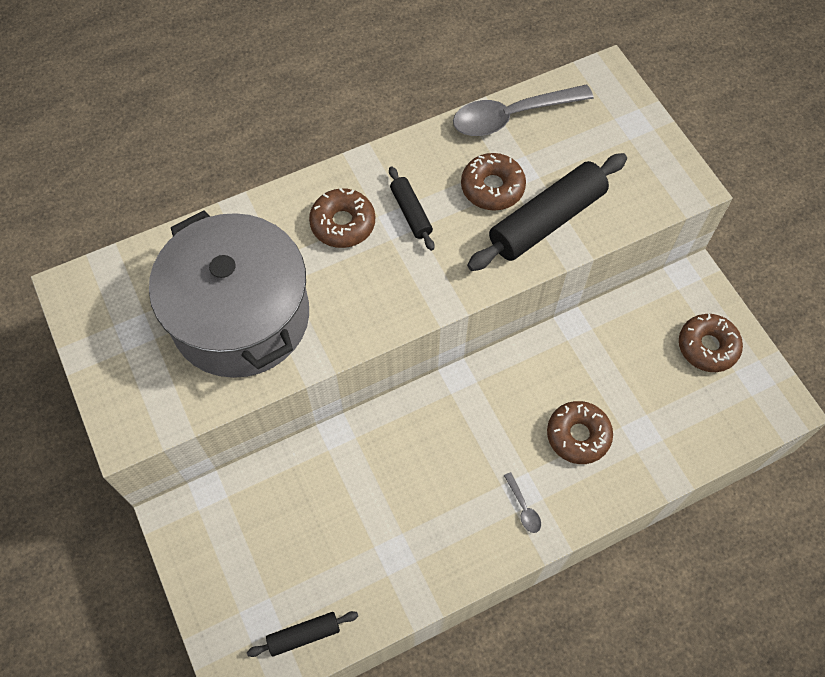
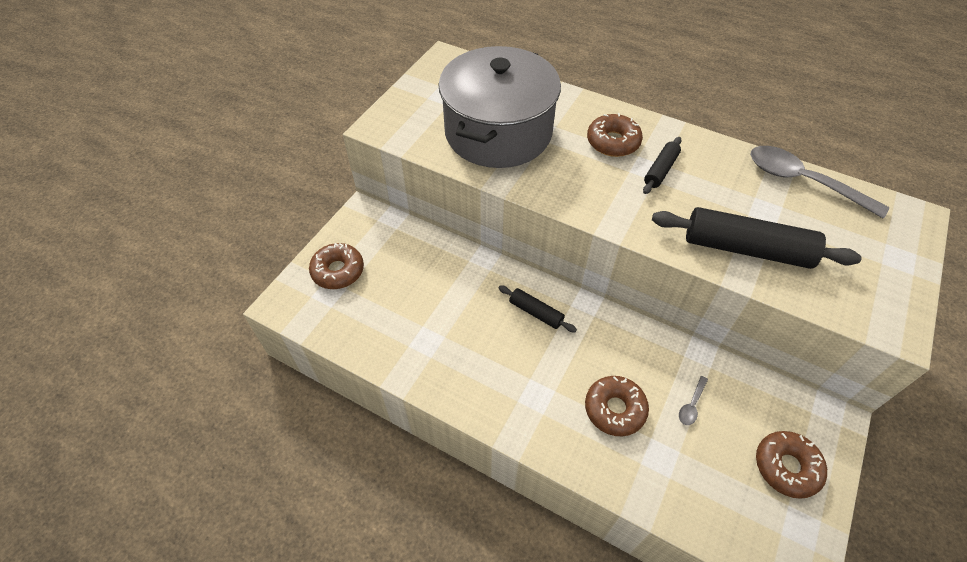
camera: 55 degrees right, 10 degrees down
(304, 635) = (334, 322): black rolling pin -> black rolling pin (536, 312)
(492, 187) = (733, 202): brown donut -> brown donut (338, 271)
(523, 508) = (525, 404): grey spoon -> grey spoon (691, 405)

